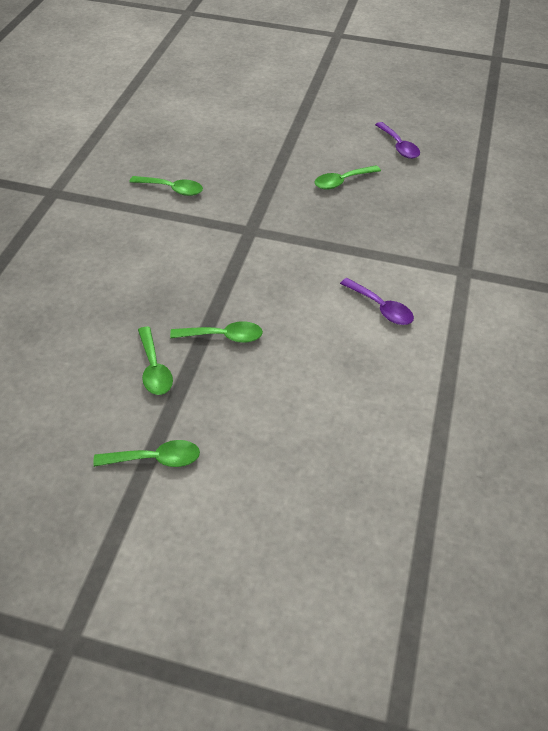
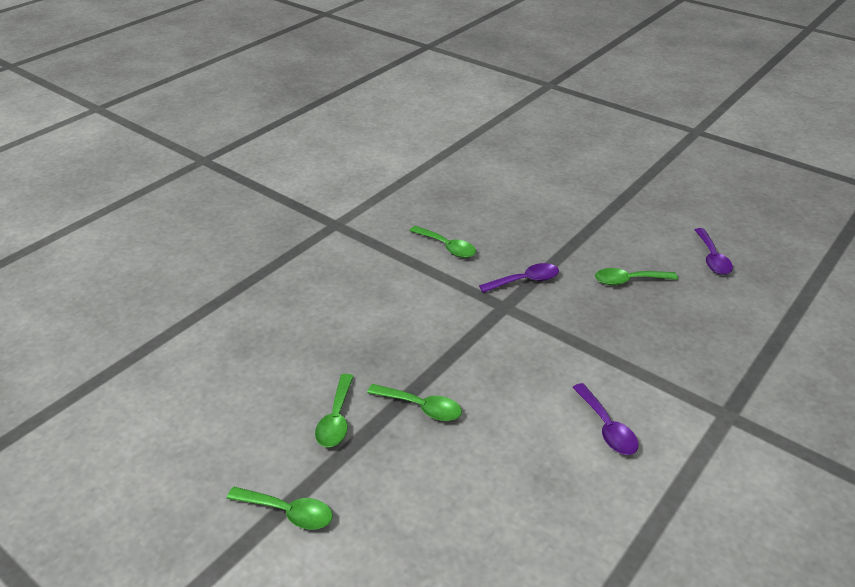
camera: 25 degrees right, 10 degrees down
(256, 203) = (525, 281): none -> purple spoon

